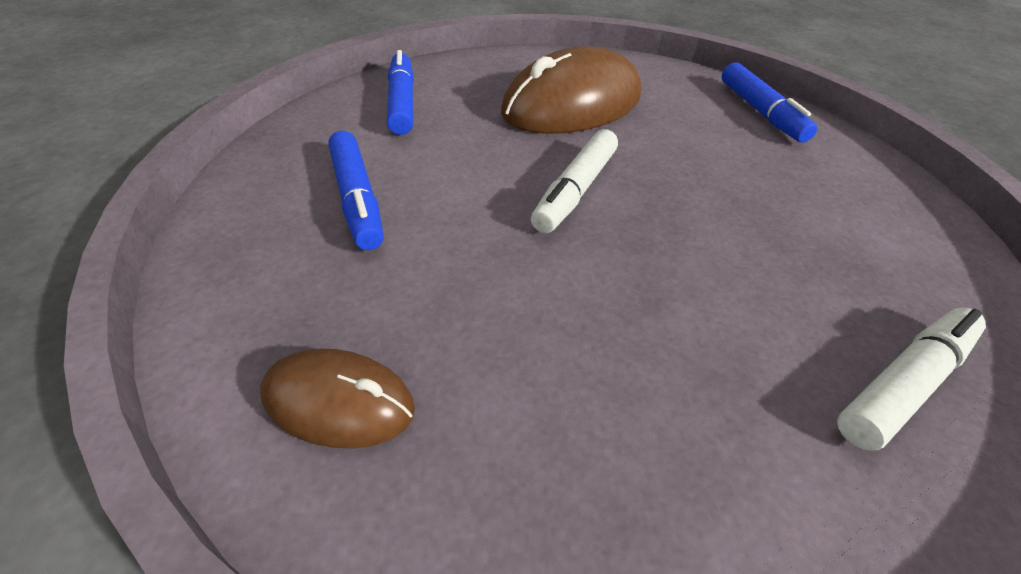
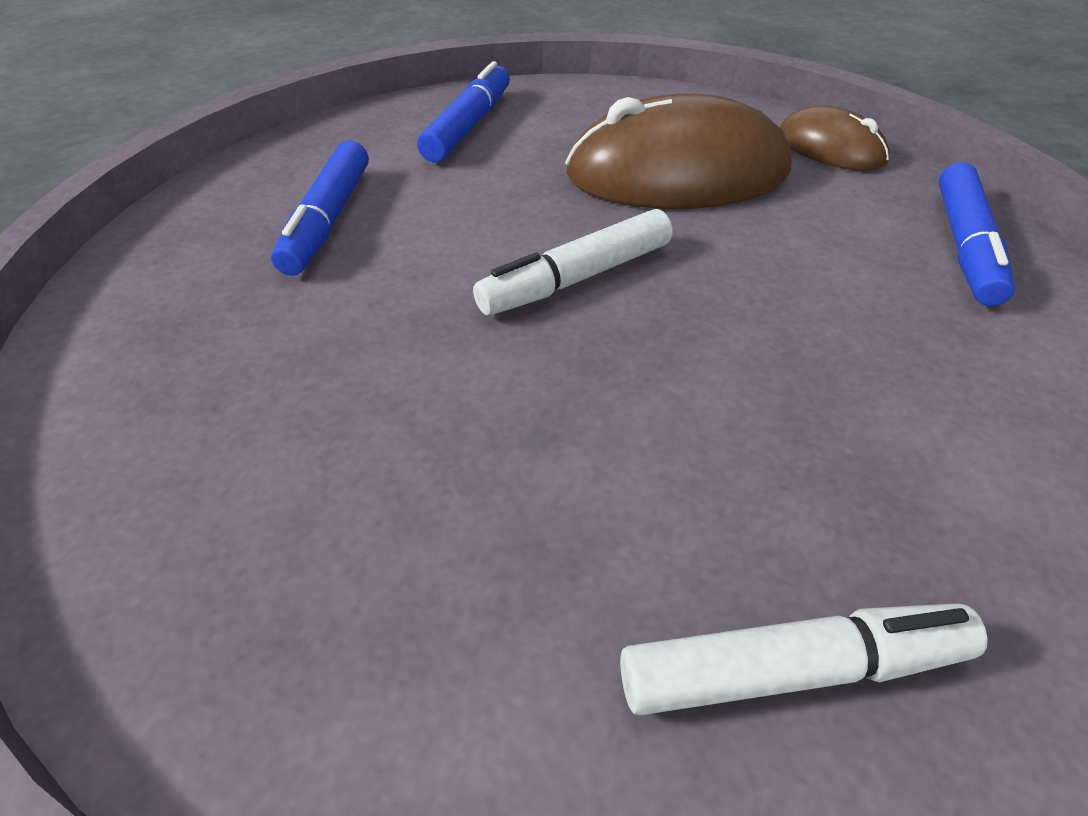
camera: 30 degrees right, 0 degrees up
(338, 401) = (140, 409): brown mouse -> brown mouse (830, 148)

